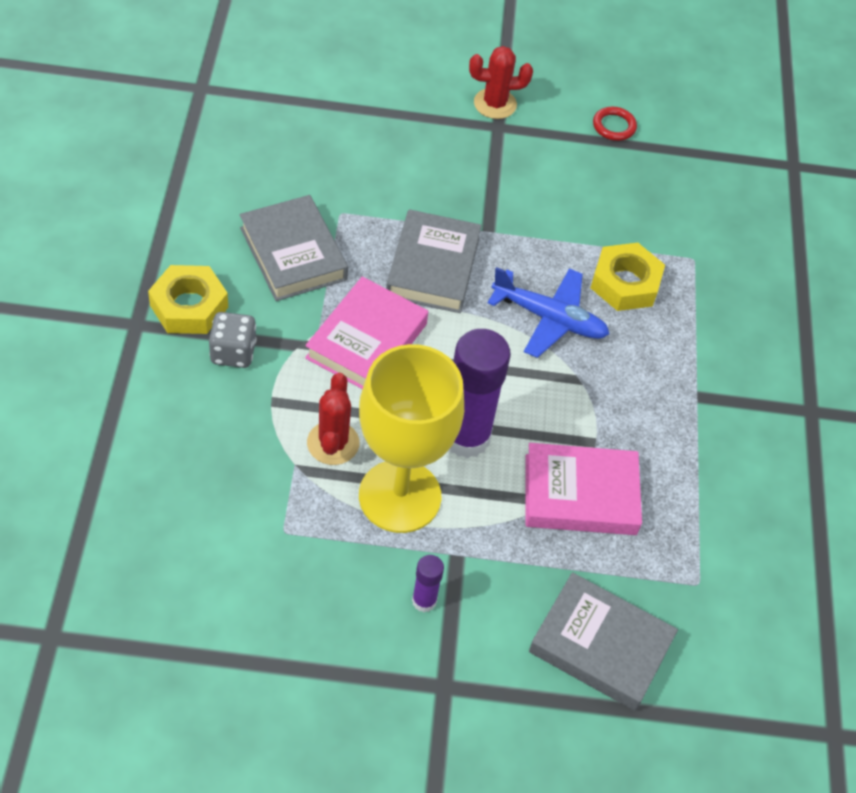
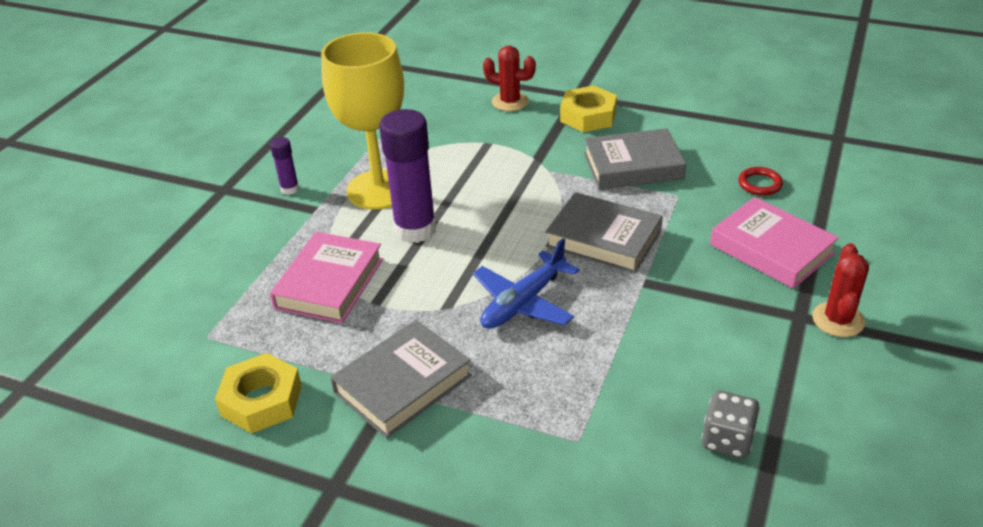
camera: 115 degrees right, 15 degrees down
(233, 352) = (539, 131): grey dice -> grey dice (727, 440)
(333, 443) = (439, 165): red cactus -> red cactus (510, 102)
(366, 341) = (530, 192): pink book -> pink book (771, 249)
(600, 646) = (197, 267): grey book -> grey book (403, 384)
(614, 126) = (807, 419): red ring -> red ring (759, 184)
(625, 283) = (554, 369): yellow nut -> yellow nut (261, 400)

